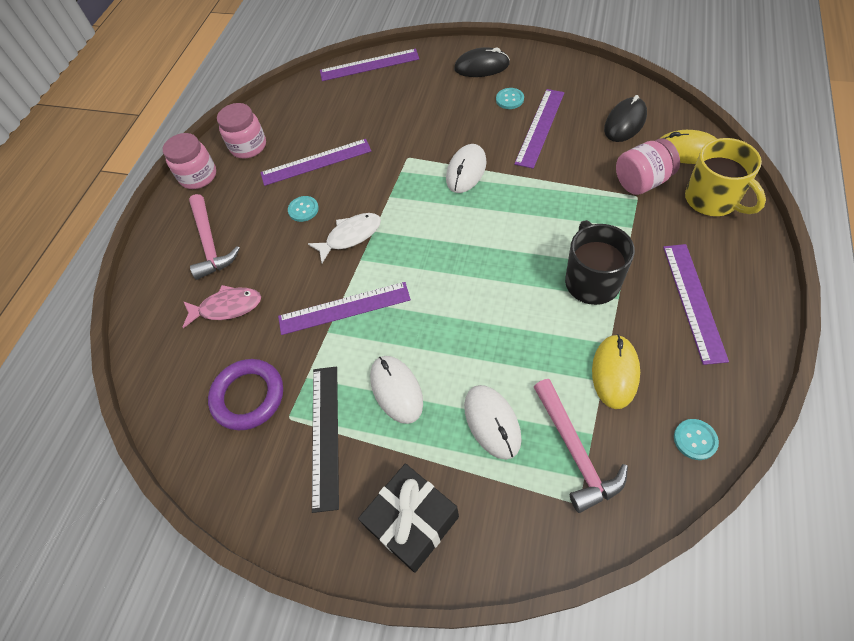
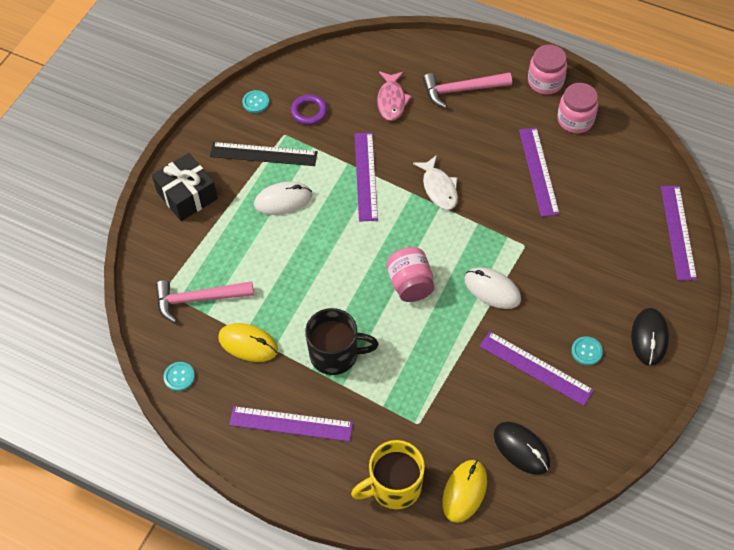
camera: 95 degrees right, 0 degrees up
(248, 396) = (309, 111): purple ring -> purple ring, size x0.67
(303, 209) = (480, 157): turquoise button -> turquoise button (256, 102)
(492, 422) = (237, 254): white mouse -> none
(642, 182) = (435, 434): pink jar -> pink jar (410, 284)

